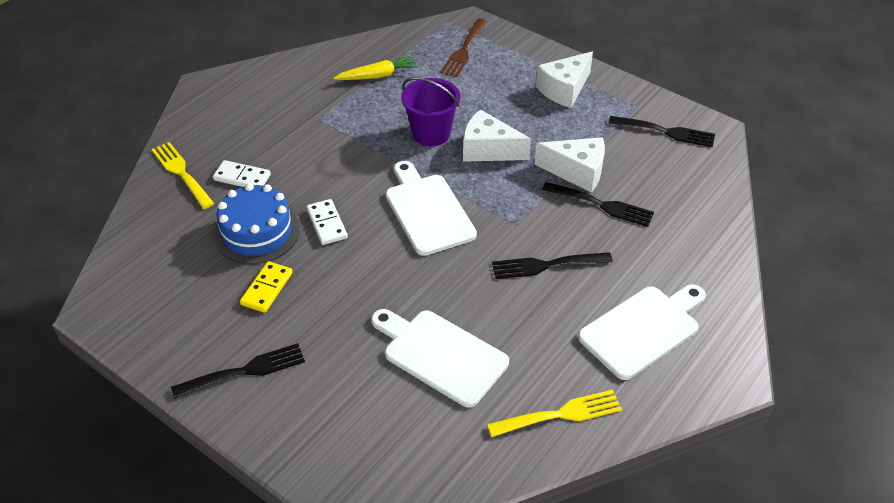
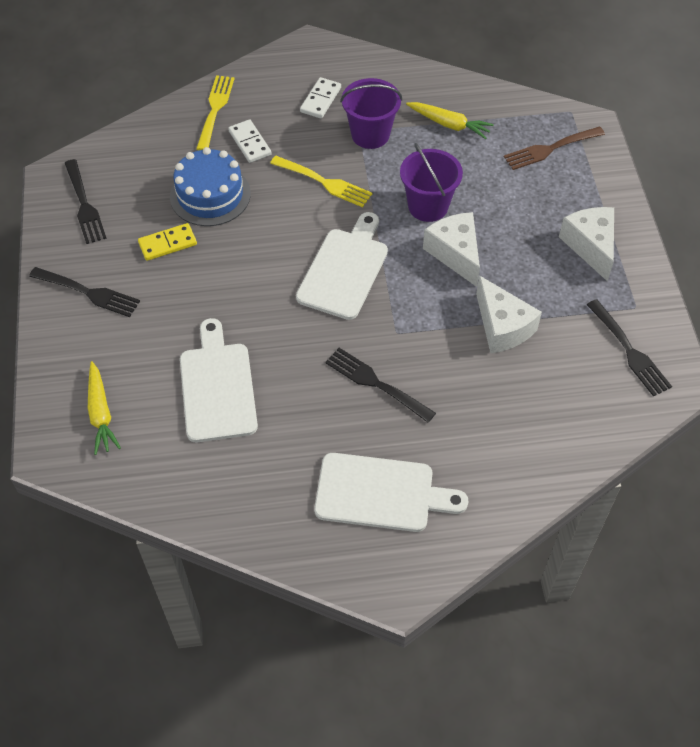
camera: 45 degrees right, 10 degrees up
(327, 224) = (263, 224): white domino -> white domino (320, 100)
(329, 115) = (370, 134): none -> purple bucket
(374, 447) = (101, 413): none -> yellow carrot
(560, 414) = (240, 500): yellow fork -> yellow fork (324, 182)
(564, 89) = (590, 246): white cheese -> white cheese turned 75 degrees clockwise
(601, 205) = (484, 370): black fork -> black fork (84, 205)

